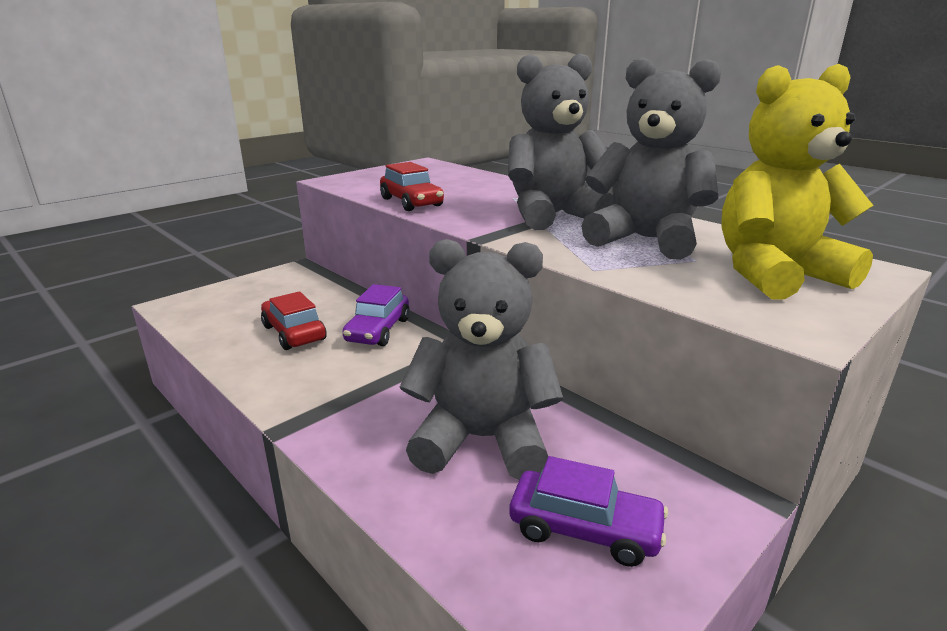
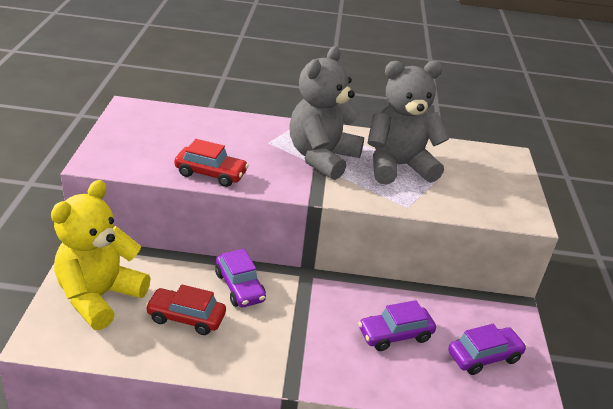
camera: 45 degrees left, 10 degrees up
(482, 439) = (395, 335): grey teddy bear -> purple car
(774, 274) = (481, 177): yellow teddy bear -> yellow teddy bear (99, 297)

